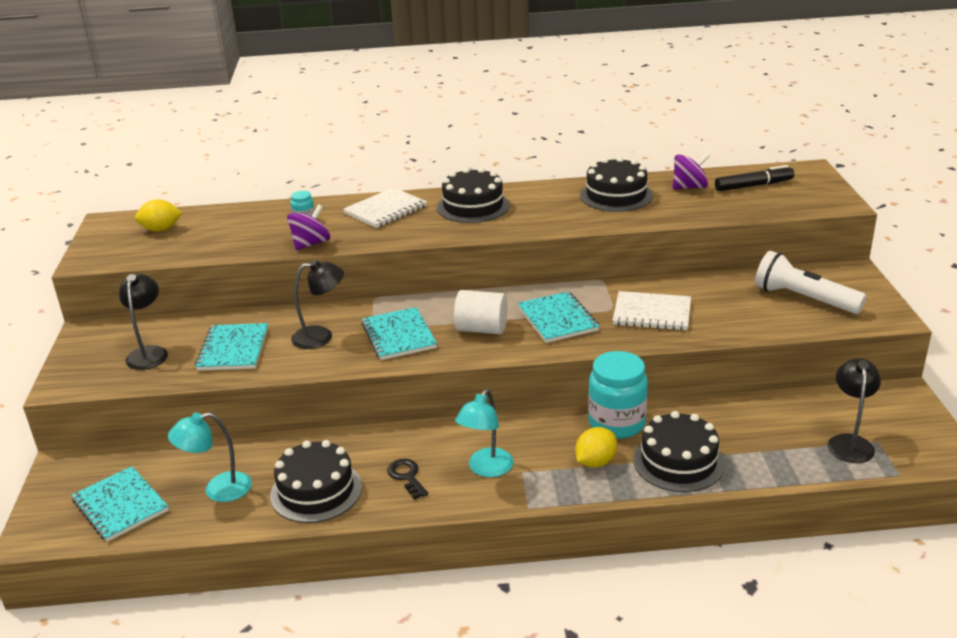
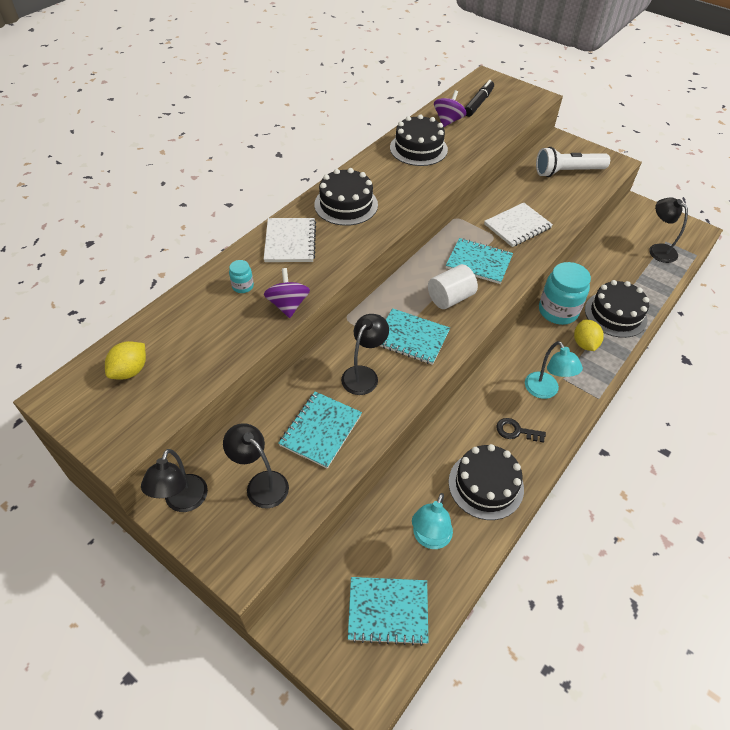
camera: 50 degrees left, 20 degrees up
(97, 333) = (183, 502): none -> black lamp
(233, 349) = (321, 430): turquoise notebook -> turquoise notebook turned 75 degrees clockwise

